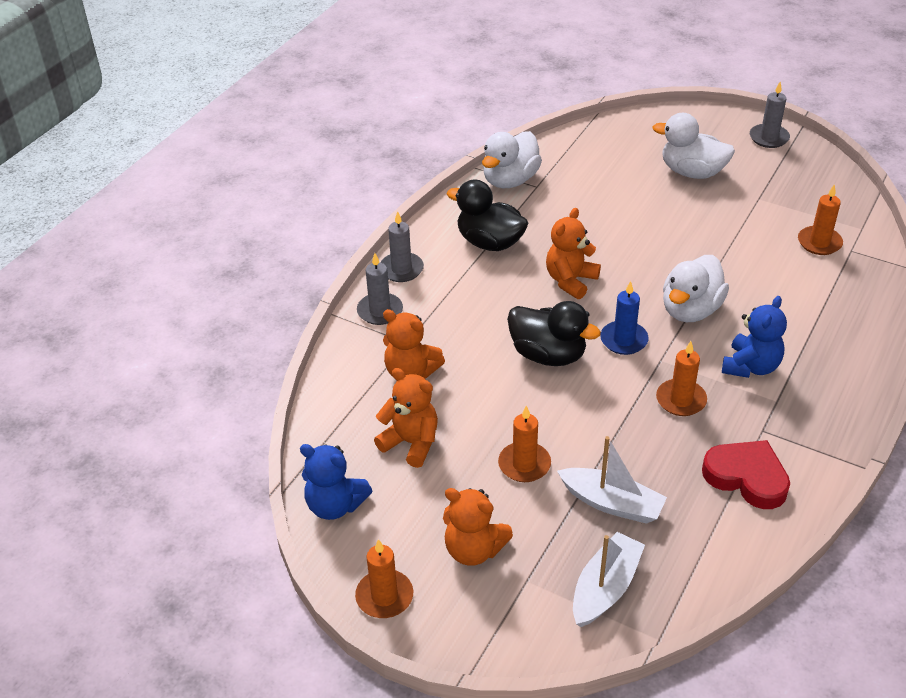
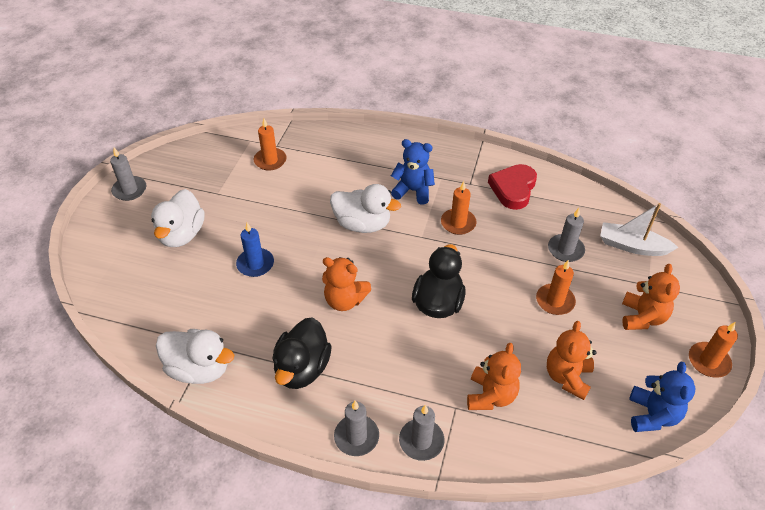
camera: 105 degrees left, 5 degrees up
(612, 503) = (565, 250): white boat -> grey candle
(624, 340) = (407, 259): blue candle -> blue candle (255, 264)

